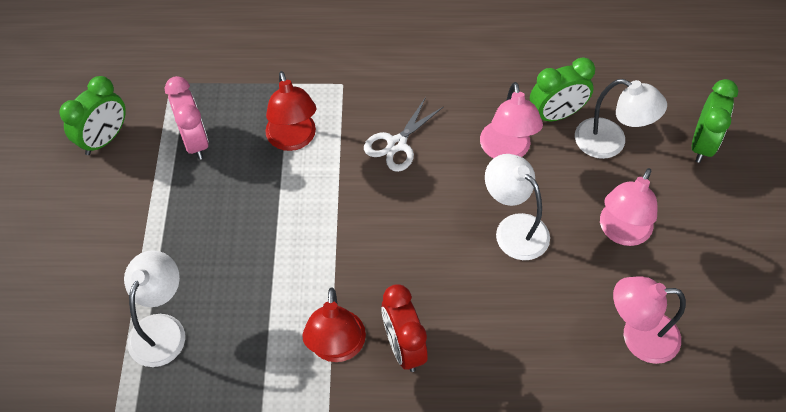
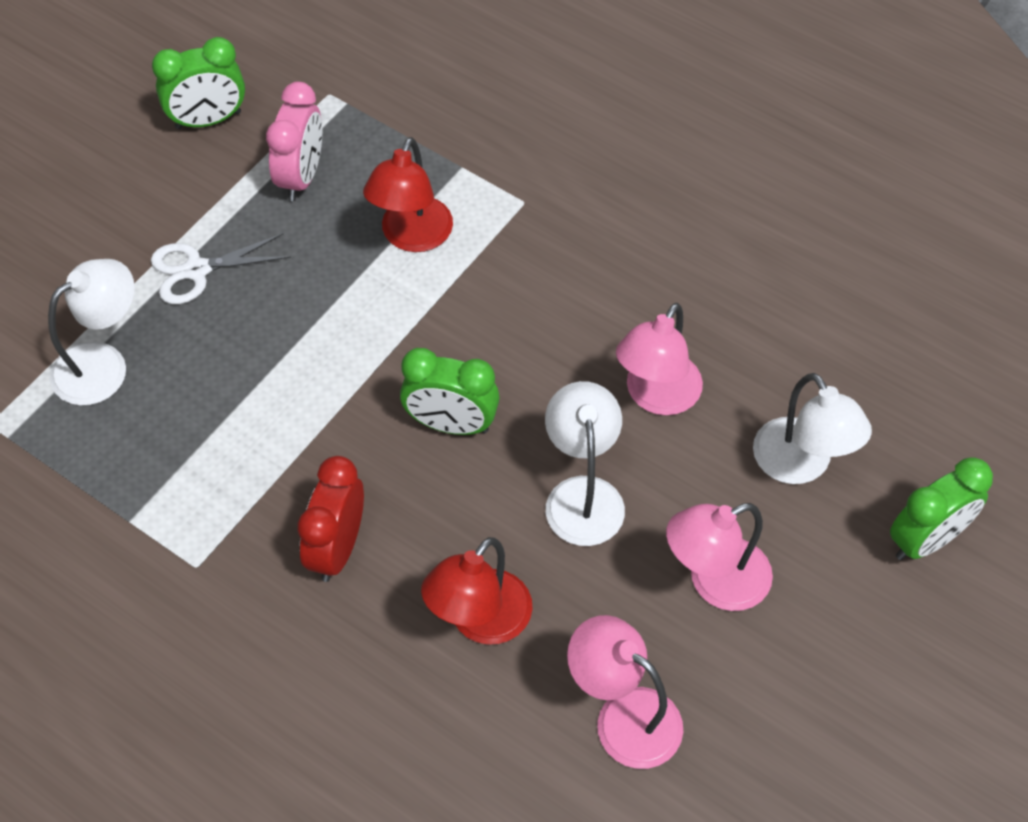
camera: 35 degrees right, 0 degrees up
(336, 348) = (264, 502): red lamp -> red lamp (480, 621)
(396, 144) = (527, 311): white scissors -> white scissors (196, 270)
(556, 115) = (760, 389): green clock -> green clock (451, 424)

